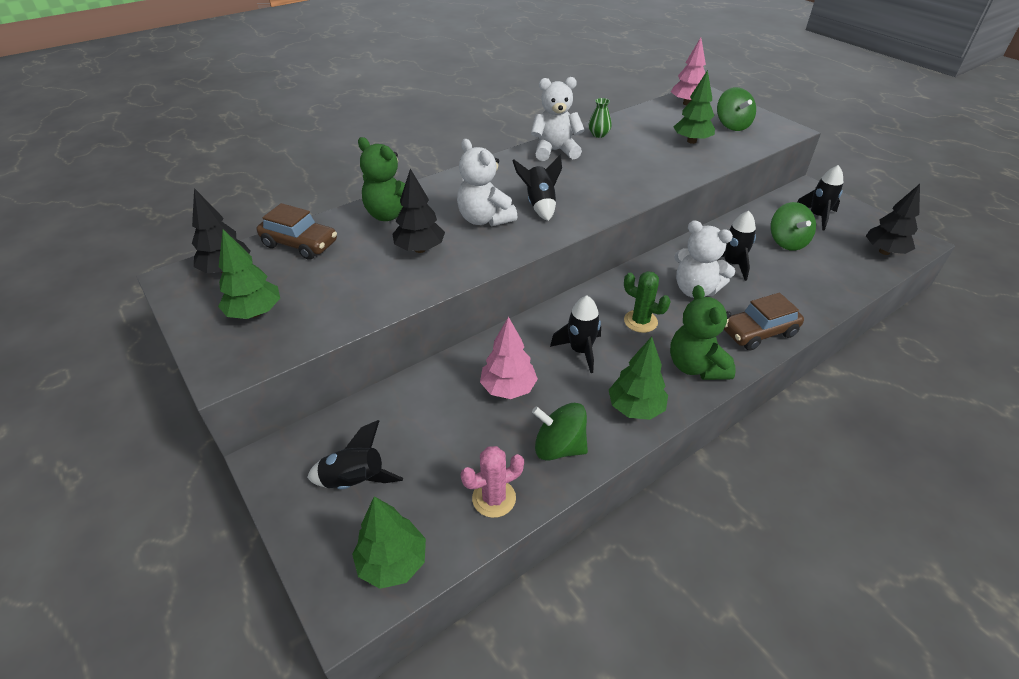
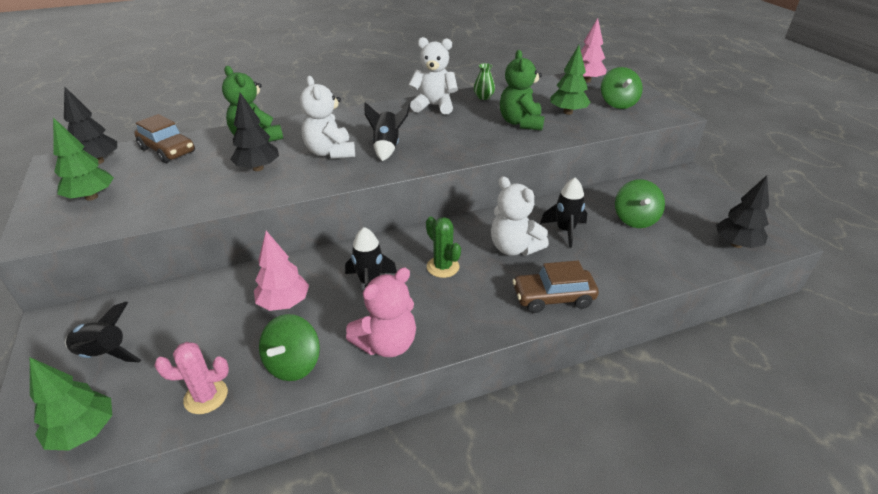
camera: 15 degrees right, 5 degrees down
(559, 447) = (293, 364): green spinning top -> green spinning top turned 105 degrees counterclockwise
(635, 408) = (387, 344): green tree -> pink teddy bear
(696, 366) = (470, 317): green teddy bear -> green teddy bear (520, 123)
(817, 216) = (681, 201): black rocket -> none

